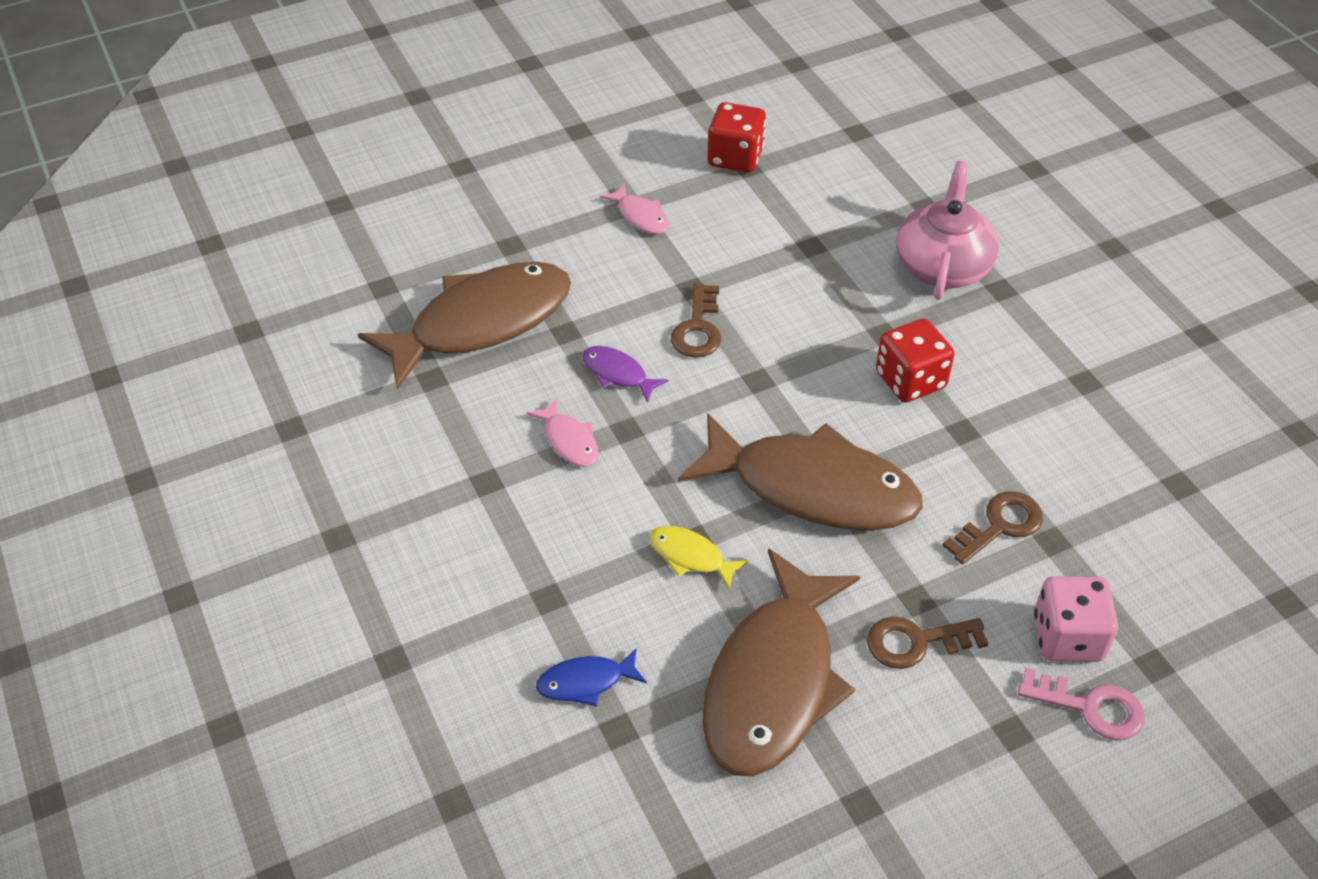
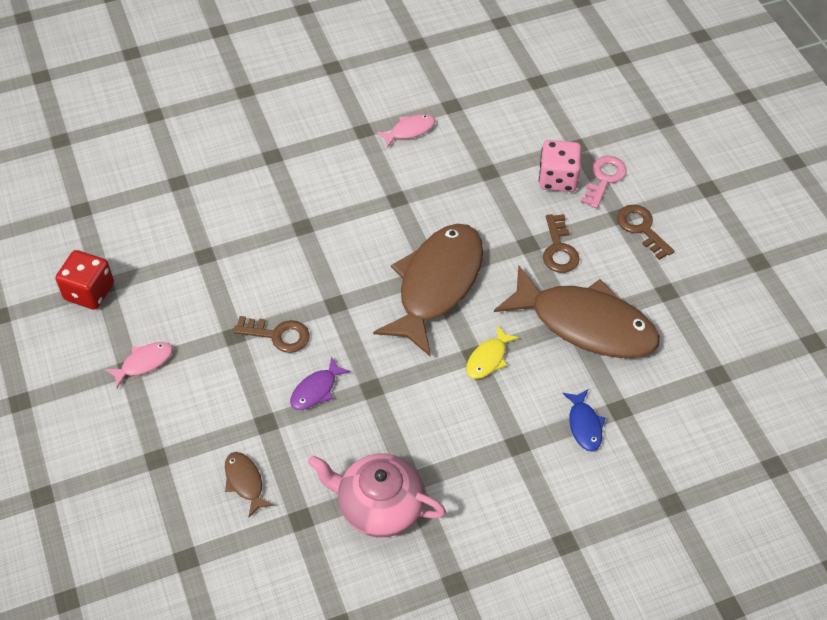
camera: 85 degrees left, 5 degrees up
(481, 323) = (245, 482): brown fish -> brown fish, size x0.41
(569, 441) = (378, 425): pink fish -> pink fish (410, 130)
(910, 380) = (349, 218): red dice -> none
(942, 265) = (243, 183): pink teapot -> pink teapot (379, 506)
(999, 525) = (475, 194): brown key -> brown key (641, 228)

